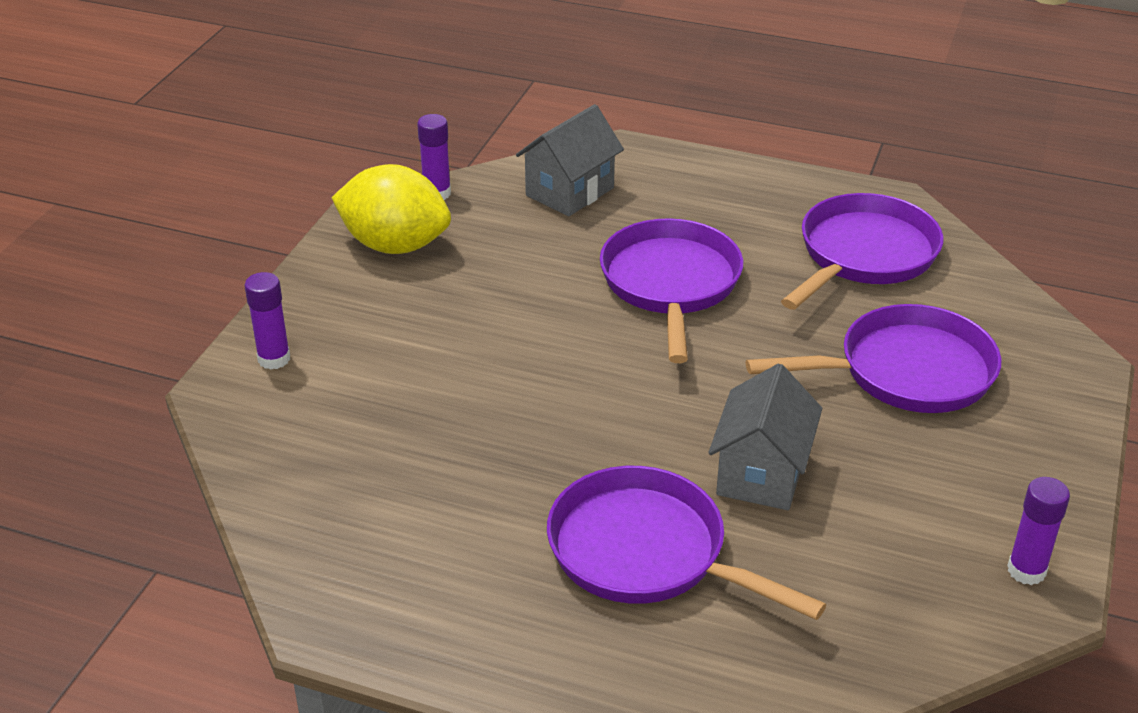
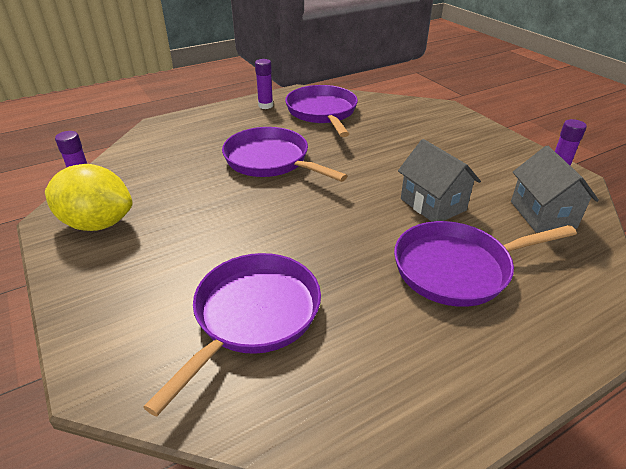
camera: 50 degrees left, 0 degrees up
(274, 359) = (109, 332): purple glue stick -> purple glue stick (265, 105)
(395, 245) = (97, 223): yellow lemon -> yellow lemon turned 45 degrees clockwise
(569, 191) = (160, 151): grey house -> grey house (542, 214)
(905, 372) = (406, 139): purple pan -> purple pan (252, 316)

